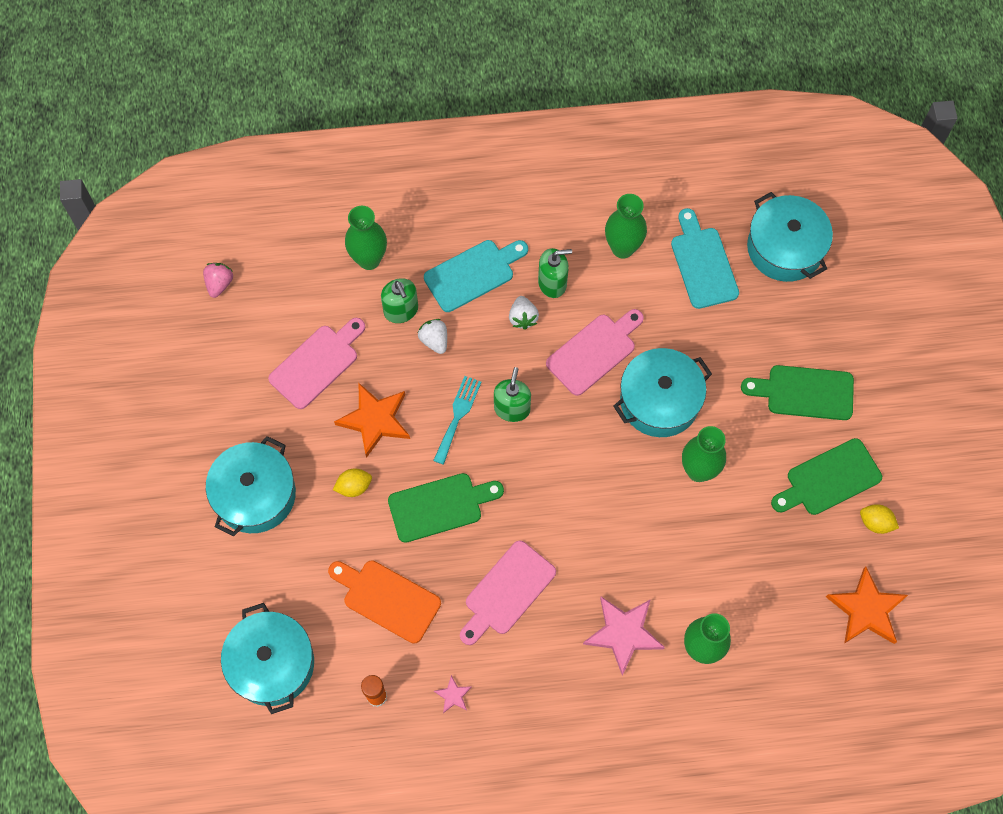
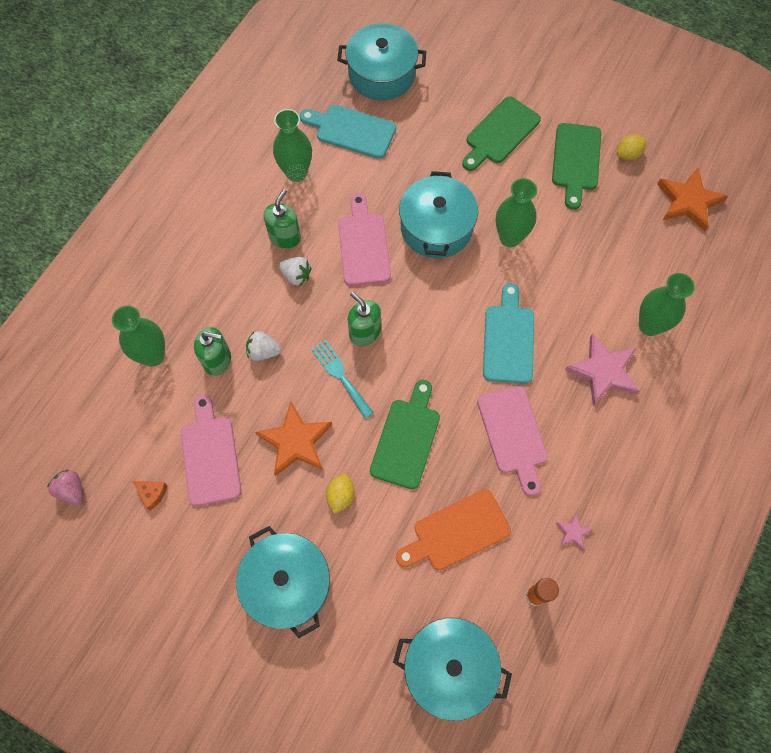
camera: 55 degrees left, 0 degrees up
(257, 343) = (152, 493): none -> orange cheese
(473, 274) = (230, 287): turquoise cutting board -> turquoise cutting board (508, 339)

